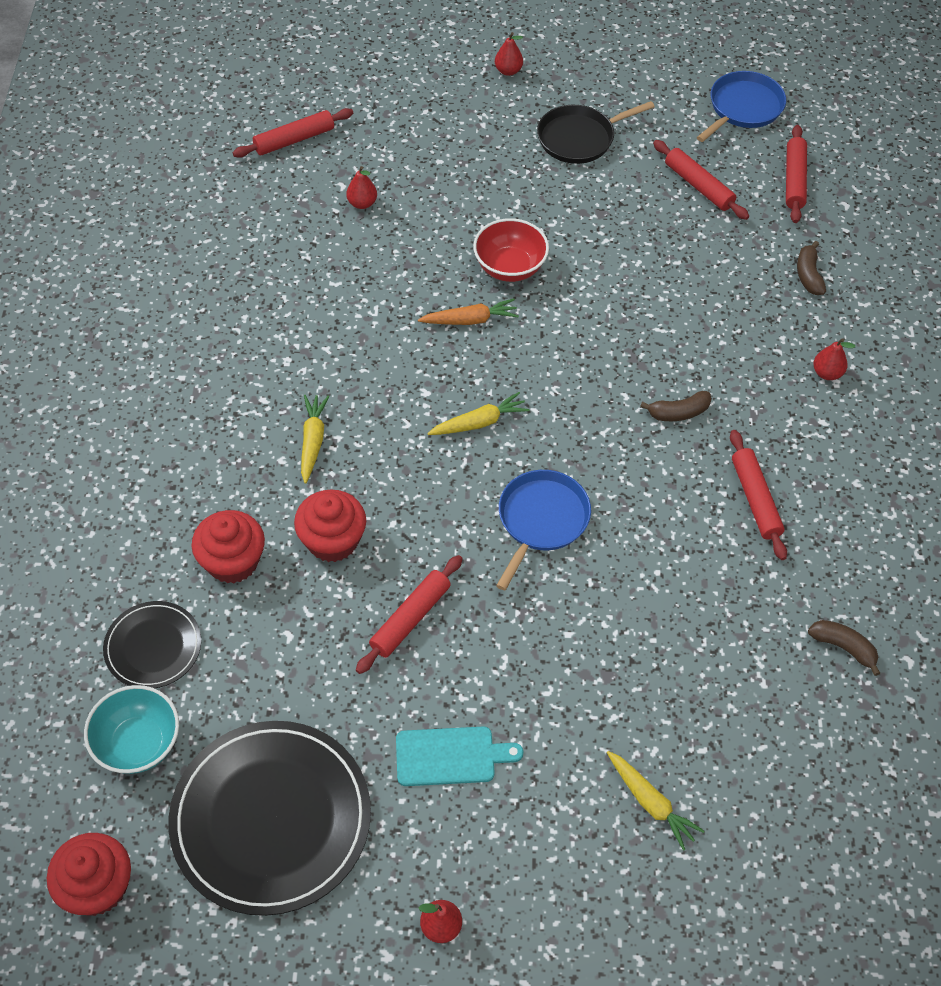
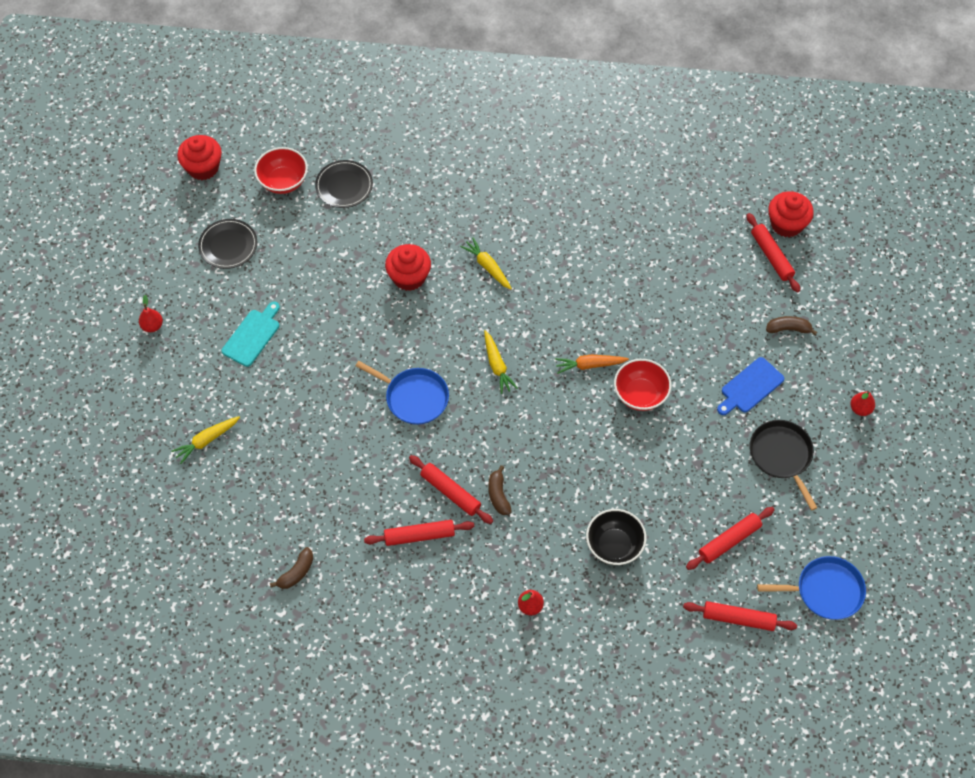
camera: 95 degrees right, 5 degrees up
(138, 743) = (283, 181): turquoise bowl -> red bowl
(233, 561) = (399, 224): red cupcake -> red cupcake (786, 224)
(271, 819) = (228, 245): black plate -> black plate, size x0.52
(313, 441) = (487, 267): yellow carrot -> yellow carrot turned 135 degrees counterclockwise
(362, 203) = (705, 299): red pear -> none
(410, 618) = (348, 318): red rolling pin -> red rolling pin (451, 492)
(450, 756) = (252, 336): turquoise cutting board -> turquoise cutting board turned 150 degrees counterclockwise
(470, 320) = (589, 365): orange carrot -> orange carrot turned 90 degrees clockwise
(488, 164) = (750, 387): none -> blue cutting board
(727, 291) = (614, 546): none -> black bowl
(743, 108) = (825, 591): blue pan -> blue pan turned 45 degrees counterclockwise
(808, 275) = (630, 611): brown banana -> brown banana (788, 329)

